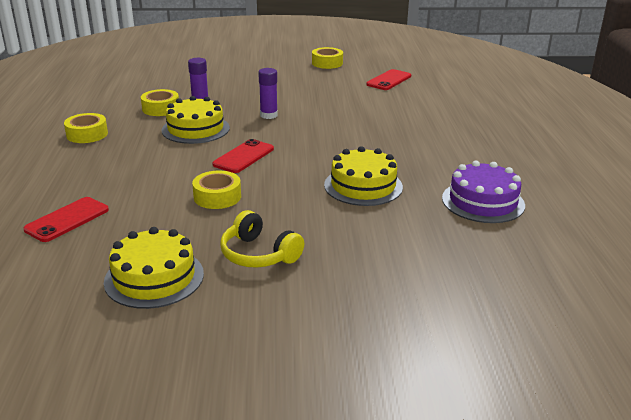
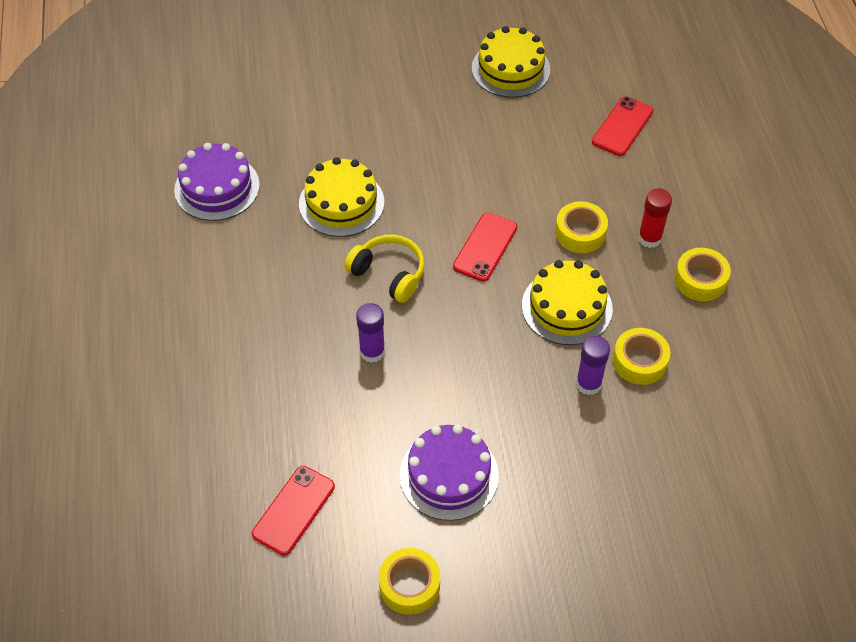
camera: 175 degrees right, 25 degrees up
(107, 154) = (649, 238): none -> red glue stick
(217, 197) = (492, 171): yellow tape -> yellow tape (580, 233)
(258, 254) = (432, 99): yellow headphones -> yellow headphones (389, 274)
(268, 115) = (477, 356): purple glue stick -> purple glue stick (372, 352)
(299, 84) = (449, 475): none -> purple cake

